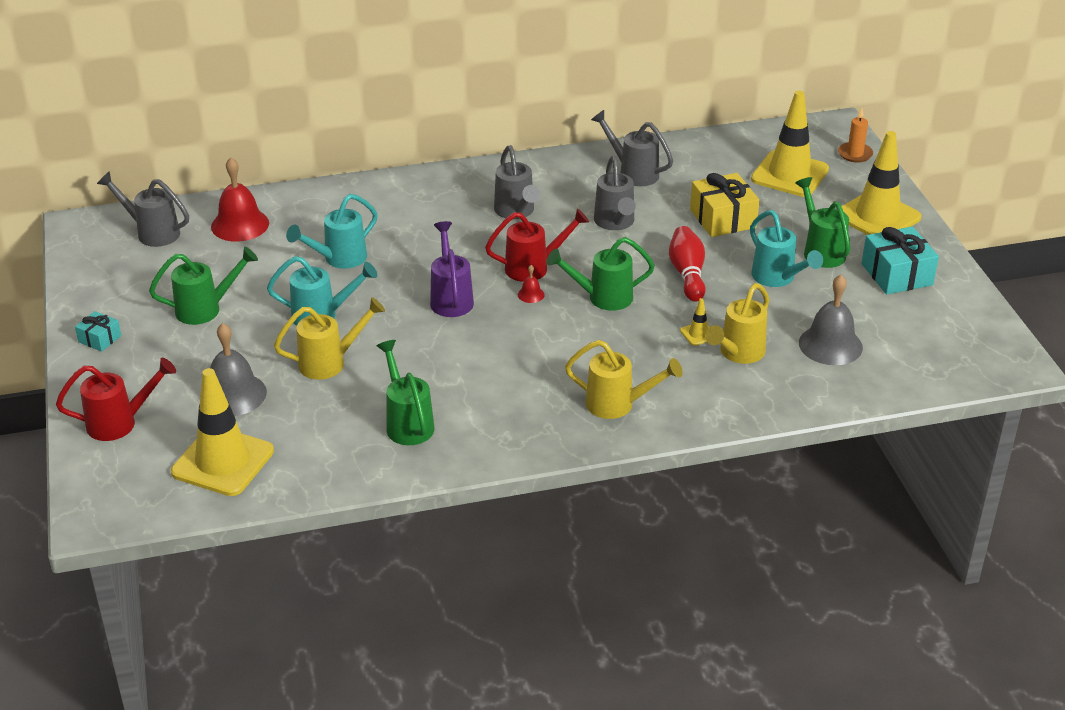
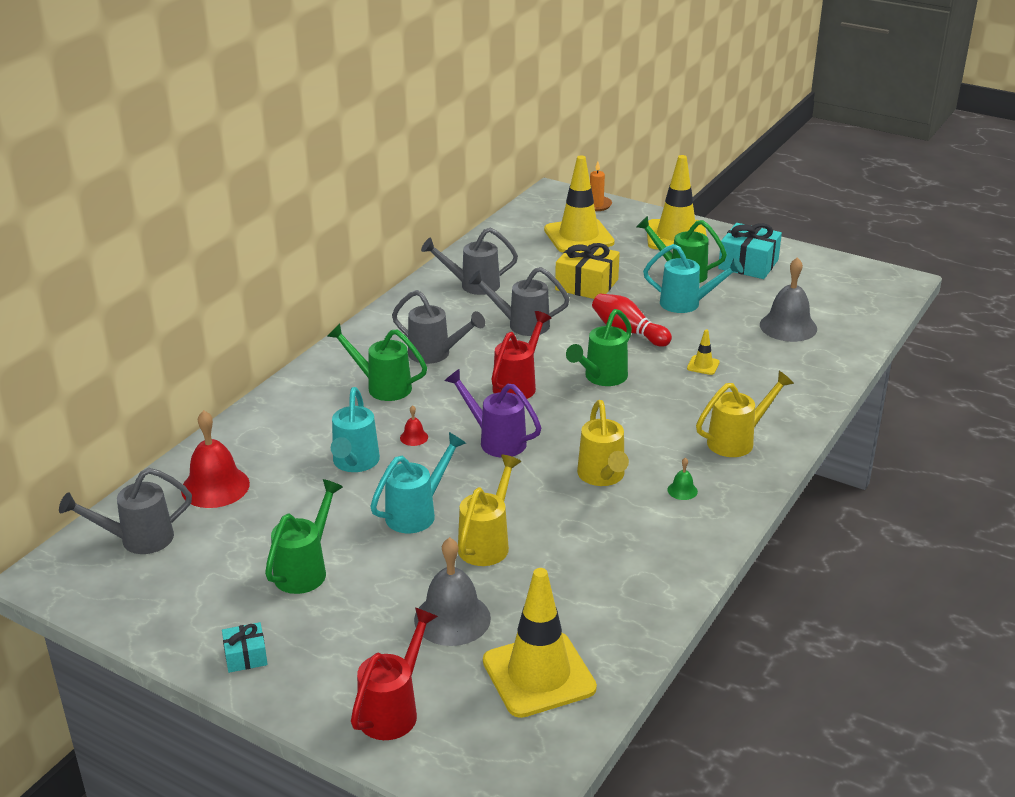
camera: 45 degrees left, 5 degrees down
(407, 423) = (624, 547): green watering can -> green watering can (382, 387)
(513, 413) = (682, 490): none -> green bell
(531, 294) = (549, 404): red bell -> red bell (414, 437)
(615, 223) = (521, 325): grey watering can -> grey watering can turned 150 degrees clockwise
(737, 354) = (748, 363): yellow watering can -> yellow watering can (602, 477)

